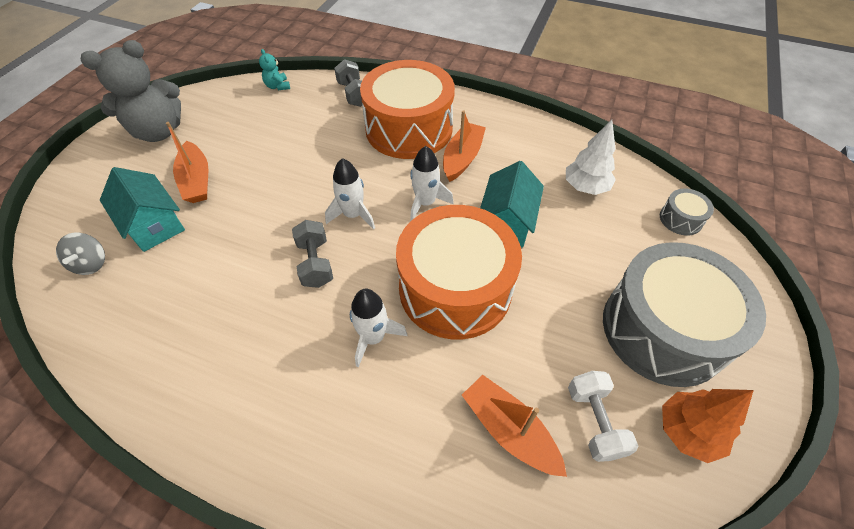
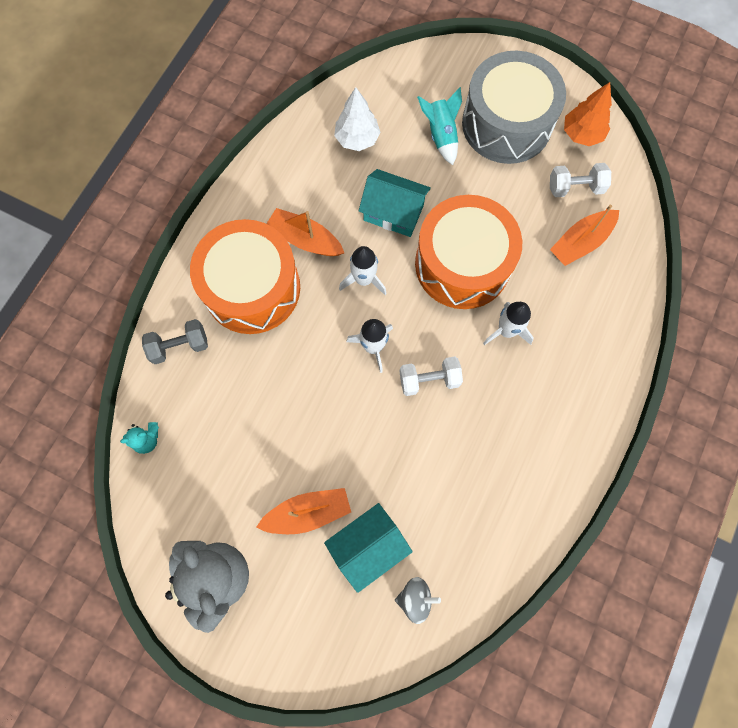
camera: 85 degrees left, 20 degrees up
(315, 263) = (429, 380): grey dumbbell -> white dumbbell
(618, 259) = (441, 135): none -> turquoise rocket
(680, 219) = (402, 76): grey drum -> none

